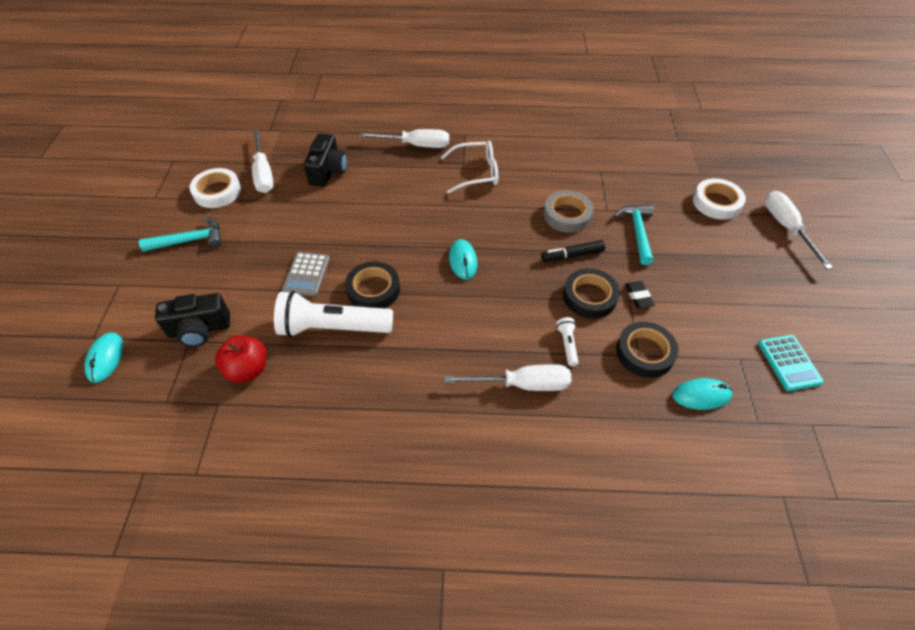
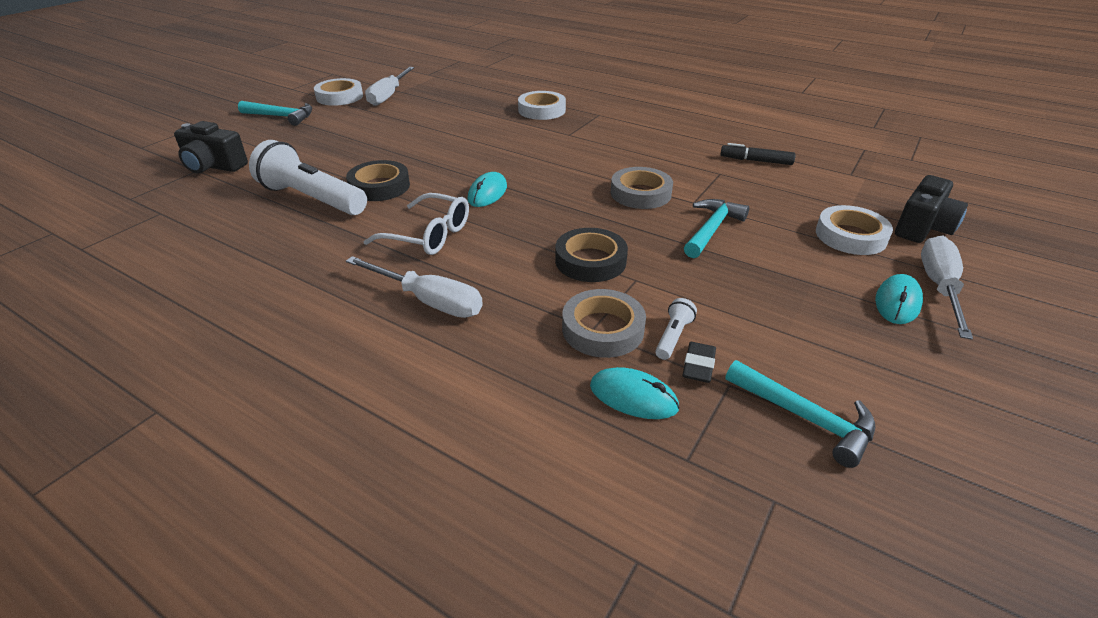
camera: 30 degrees right, 15 degrees down
(105, 358) = (130, 161): turquoise mouse -> turquoise mouse (897, 302)
(248, 369) = (211, 201): red apple -> none
(306, 274) = (338, 160): grey calculator -> none
(328, 171) = (442, 107): black camera -> black camera (922, 228)
(416, 145) = (541, 110): white screwdriver -> white tape
(476, 173) = (578, 141): white glasses -> white glasses (429, 235)
(567, 344) = (517, 289): white flashlight -> white flashlight (673, 337)
(572, 255) = (610, 224): black marker -> black marker (756, 161)
(638, 296) = (651, 280): black eraser -> black eraser (698, 365)
(644, 352) = (602, 329): black tape -> grey tape
(789, 363) = (805, 418): turquoise calculator -> turquoise hammer

